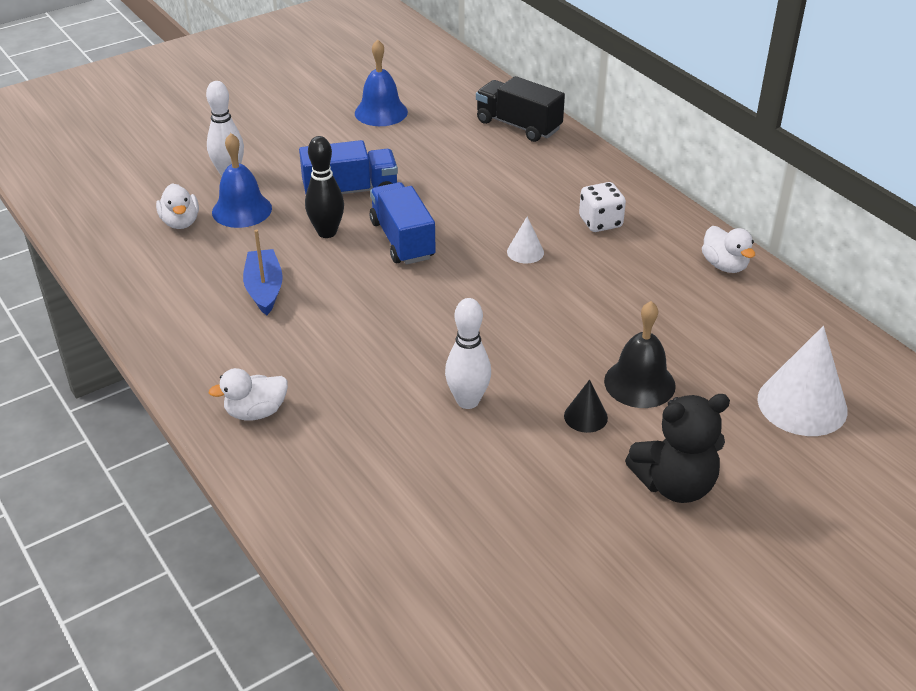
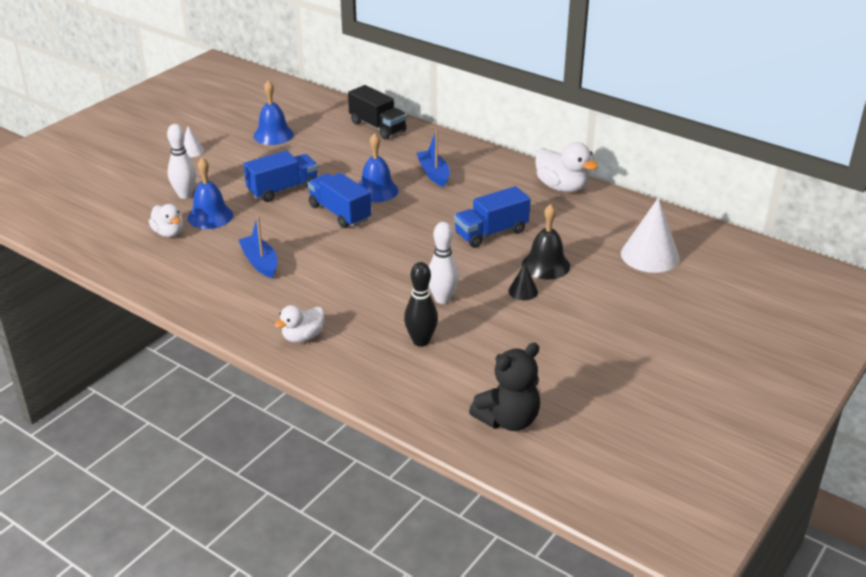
camera: 20 degrees left, 5 degrees down
(327, 232) = (282, 218): black bowling pin -> black bowling pin (421, 341)
(467, 217) = (376, 190): none -> blue bell
(518, 125) = (377, 127): black truck -> black truck turned 150 degrees counterclockwise
(525, 252) = (428, 204): white cone -> white cone (191, 151)
(556, 208) = (434, 174): none -> blue boat
(588, 314) = (491, 233): none -> blue truck
(600, 222) = (468, 177): white dice -> none
(675, 485) = (598, 316): black teddy bear -> black teddy bear (508, 420)
(724, 265) = (562, 187): white duck -> white duck, size x1.55

